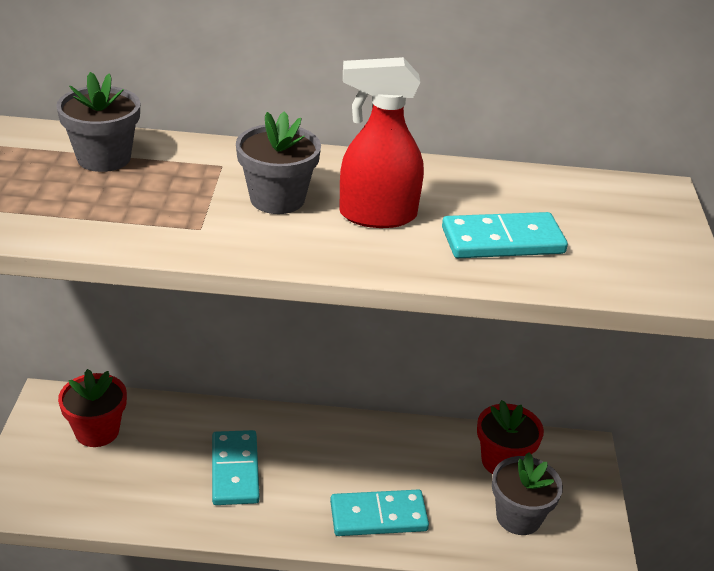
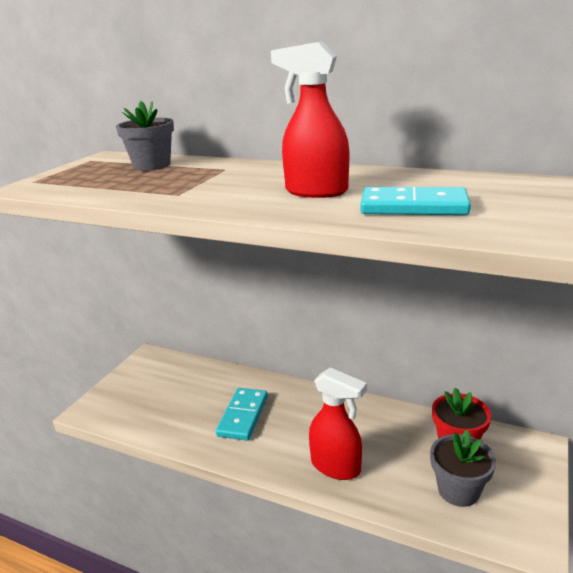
camera: 25 degrees right, 10 degrees down
(97, 431) = (167, 378): red flower pot -> none
(277, 199) = (247, 183): grey flower pot -> none
(378, 516) = (336, 466): turquoise domino -> red spray bottle

